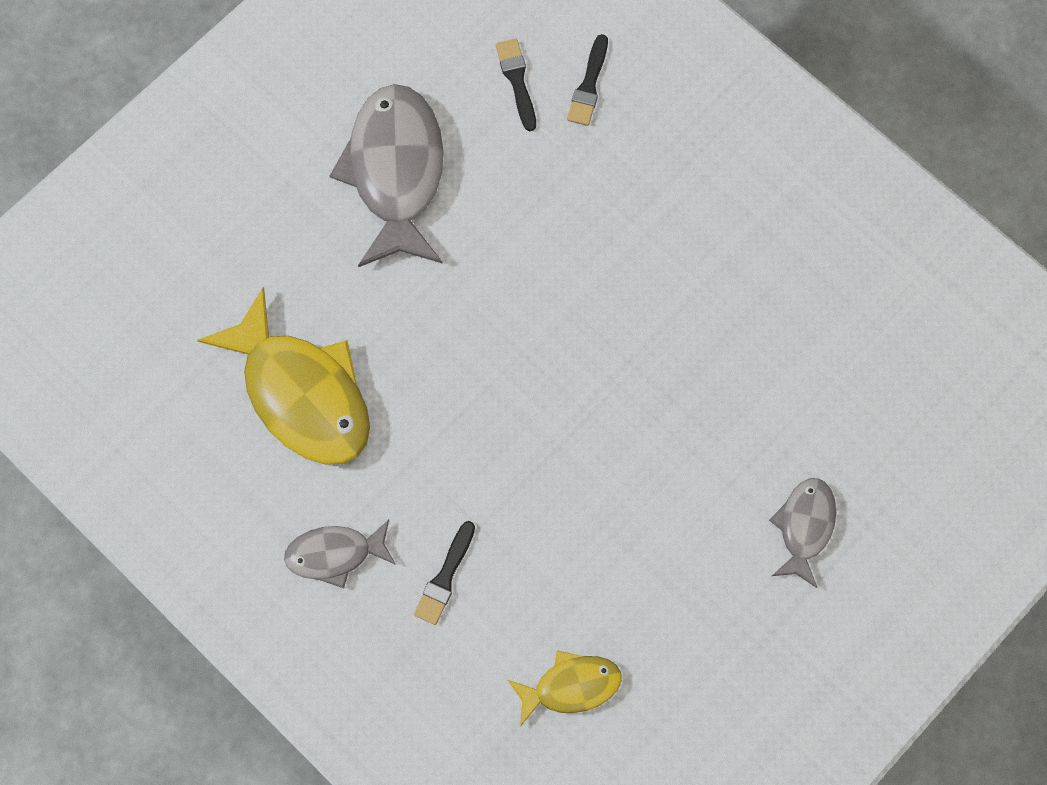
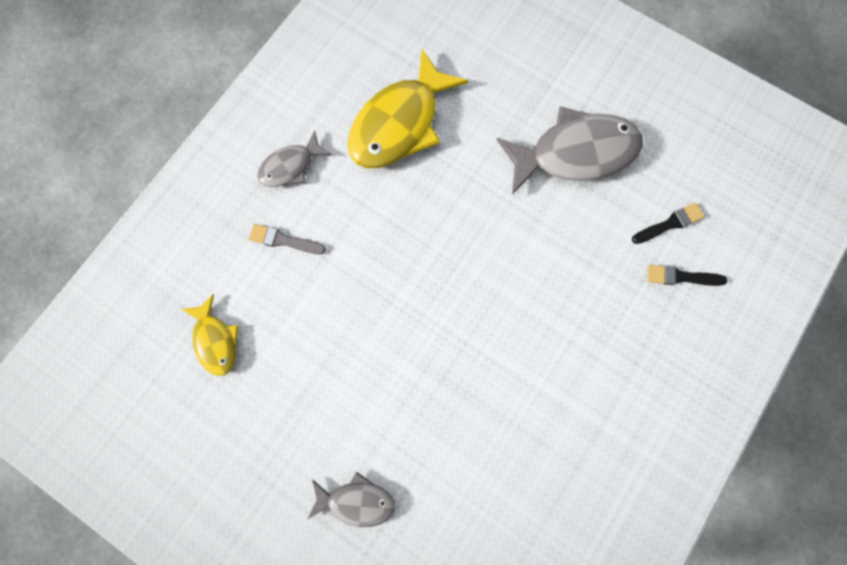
camera: 80 degrees right, 5 degrees up
(335, 554) = (291, 166): grey fish -> grey fish turned 105 degrees counterclockwise
(445, 577) = (284, 240): black brush -> grey brush

